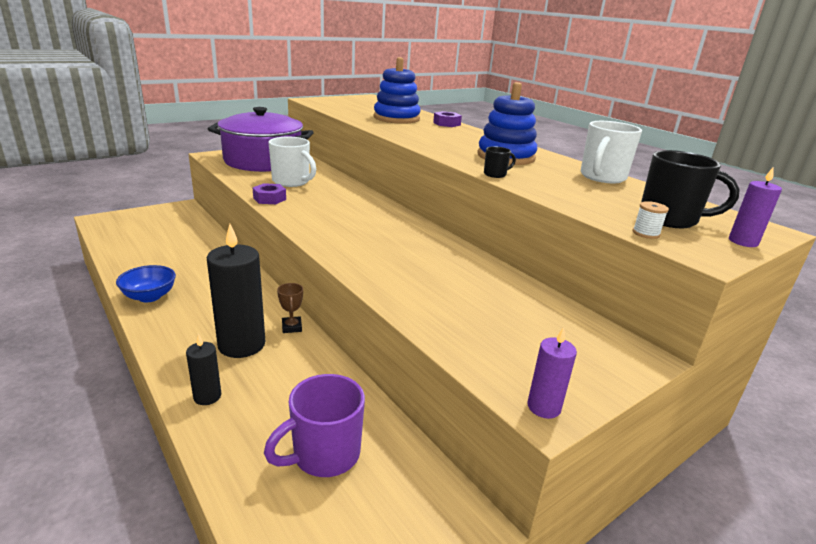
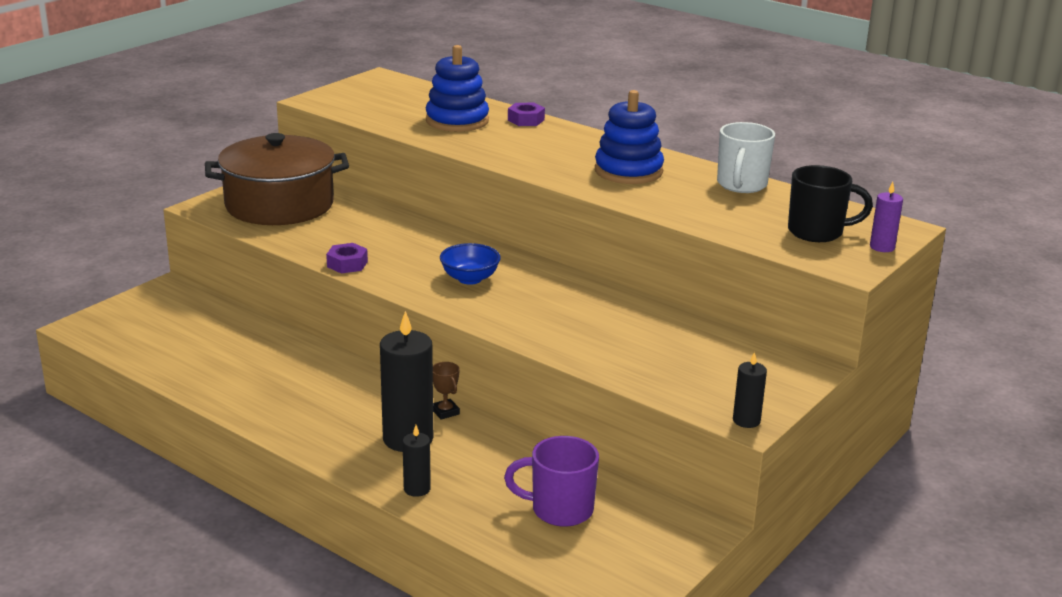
camera: 15 degrees left, 0 degrees up
(149, 297) = (258, 410): blue bowl -> blue bowl (470, 279)
(263, 161) = (279, 205): purple pot -> brown pot
(292, 182) = (349, 233): white mug -> none
(324, 455) = (560, 510): purple mug -> purple mug turned 60 degrees clockwise
(495, 174) = (632, 202): black mug -> none
(543, 407) = (746, 420): purple candle -> black candle
(646, 233) = (798, 254): white spool -> none

